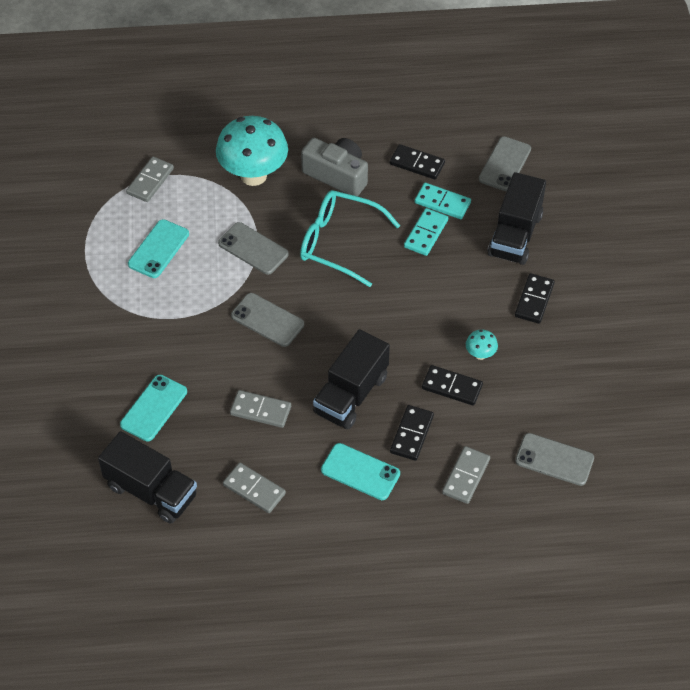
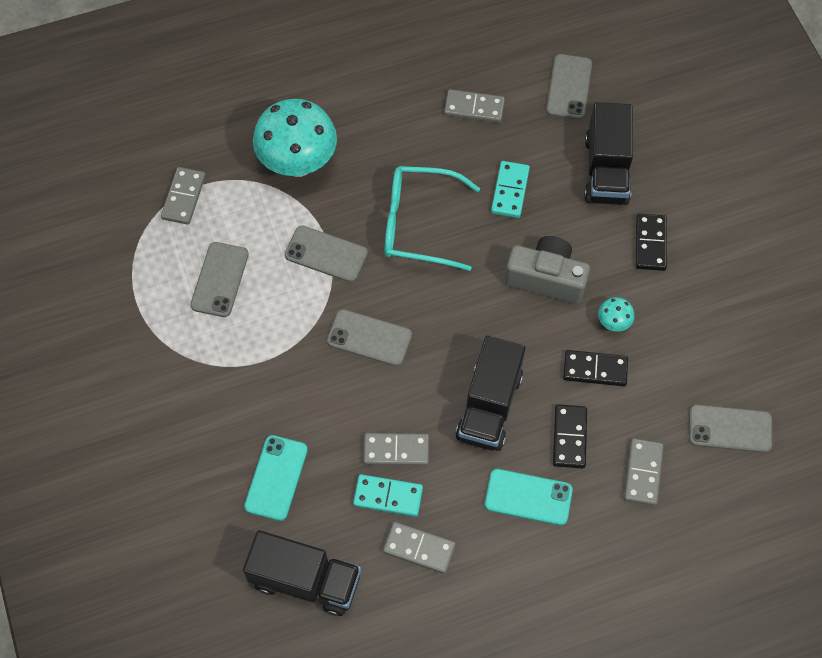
camera: 15 degrees left, 10 degrees up
(158, 249) = (220, 279): turquoise phone -> grey phone
(337, 175) = (391, 142): grey camera -> grey camera (546, 278)
(417, 164) = (474, 108): black domino -> grey domino
(442, 202) = (516, 149): turquoise domino -> turquoise domino (388, 496)

